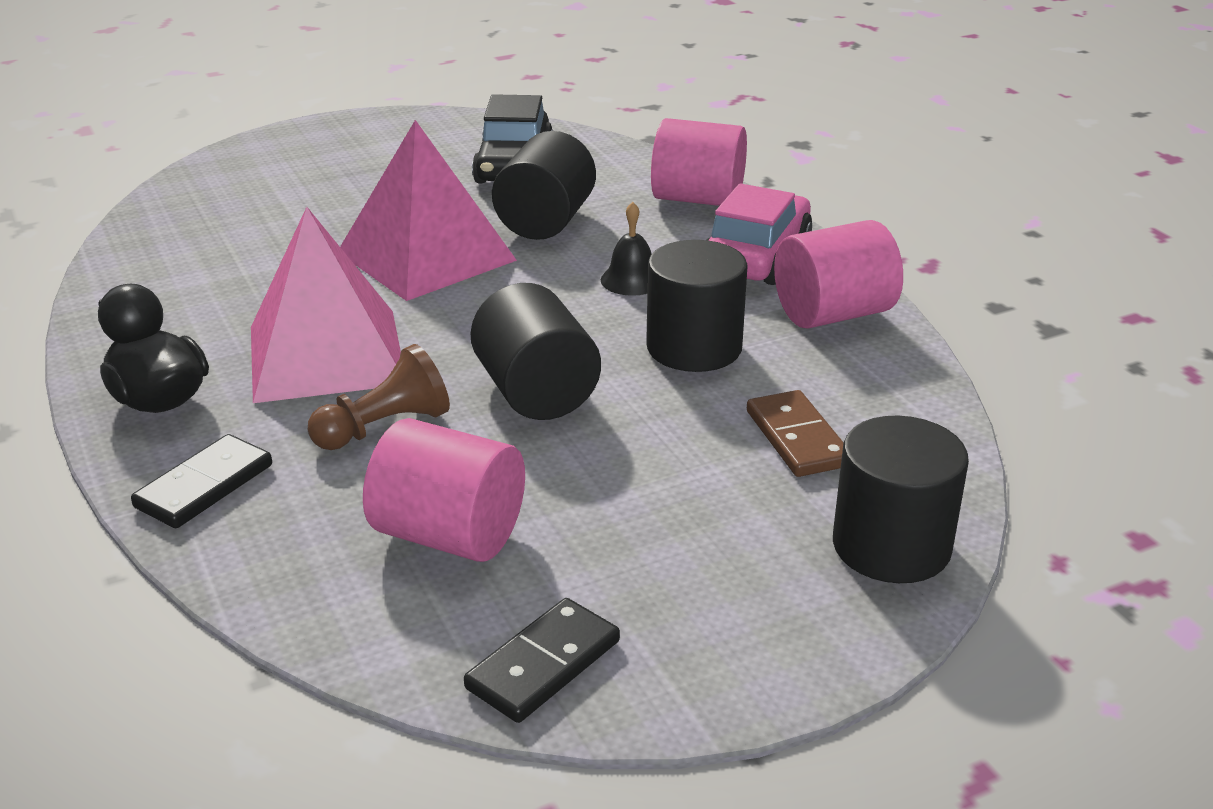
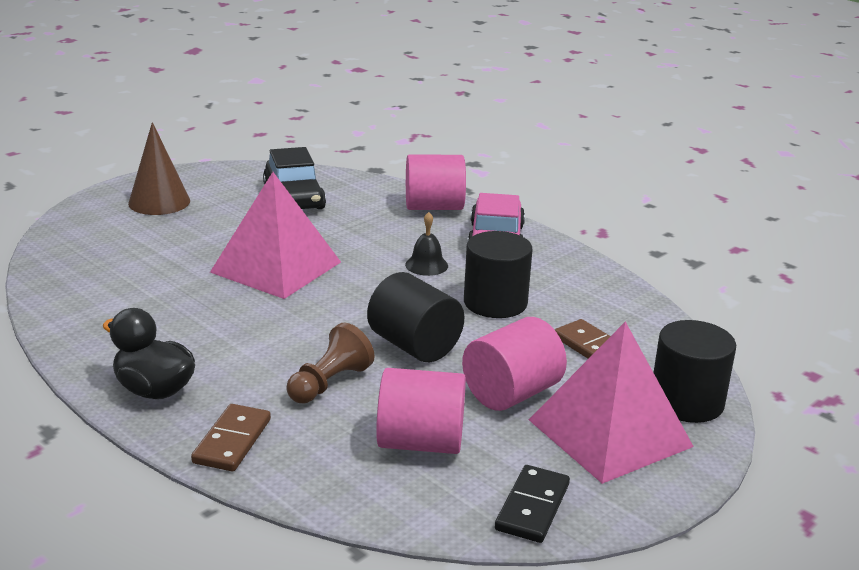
camera: 20 degrees left, 5 degrees down
(204, 486) = (232, 441): black domino -> brown domino
(326, 354) = (254, 342): pink pyramid -> pink pyramid (609, 432)
(339, 152) = (159, 202): none -> brown cone
(545, 222) = (343, 234): black cylinder -> none
(833, 314) = (566, 270): pink cylinder -> pink cylinder (511, 393)

